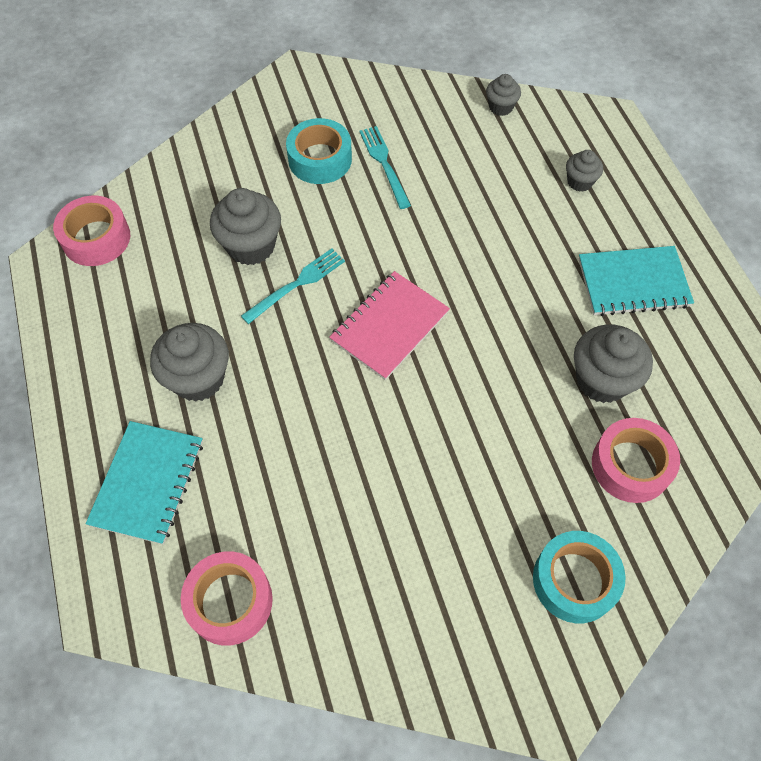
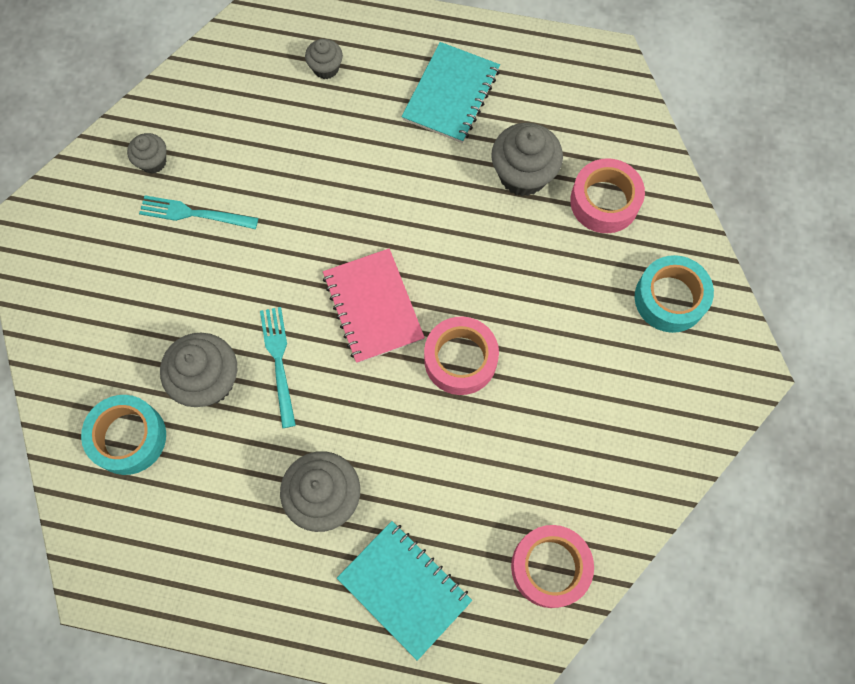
camera: 60 degrees left, 10 degrees up
(96, 238) = (99, 524): pink tape -> pink tape (460, 359)
(320, 159) = (148, 267): turquoise tape -> turquoise tape (128, 437)
(500, 107) = (198, 78): grey cupcake -> grey cupcake (153, 162)

